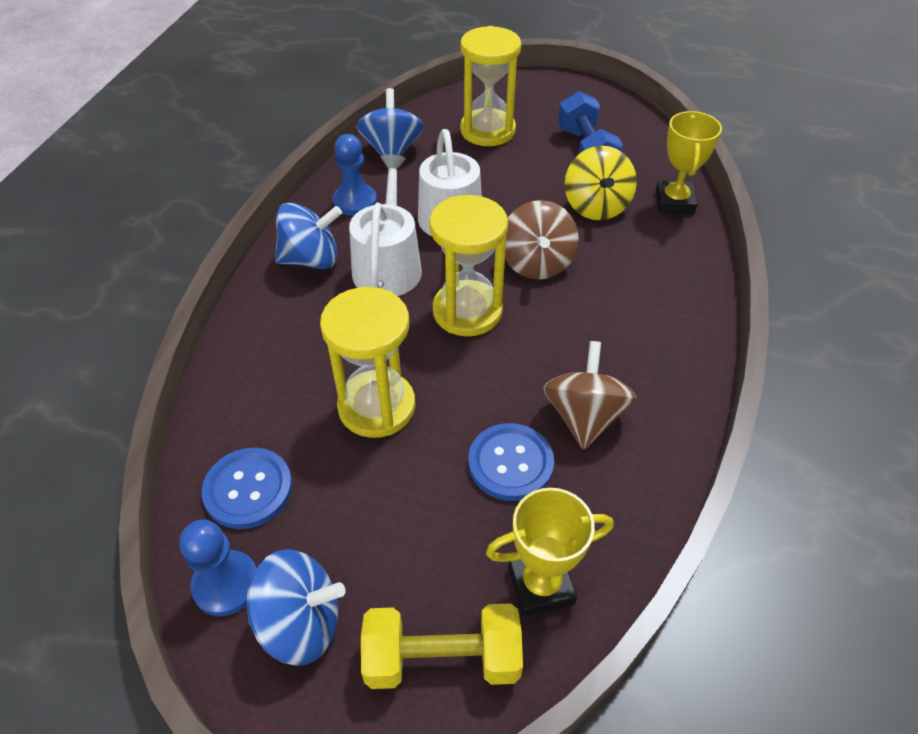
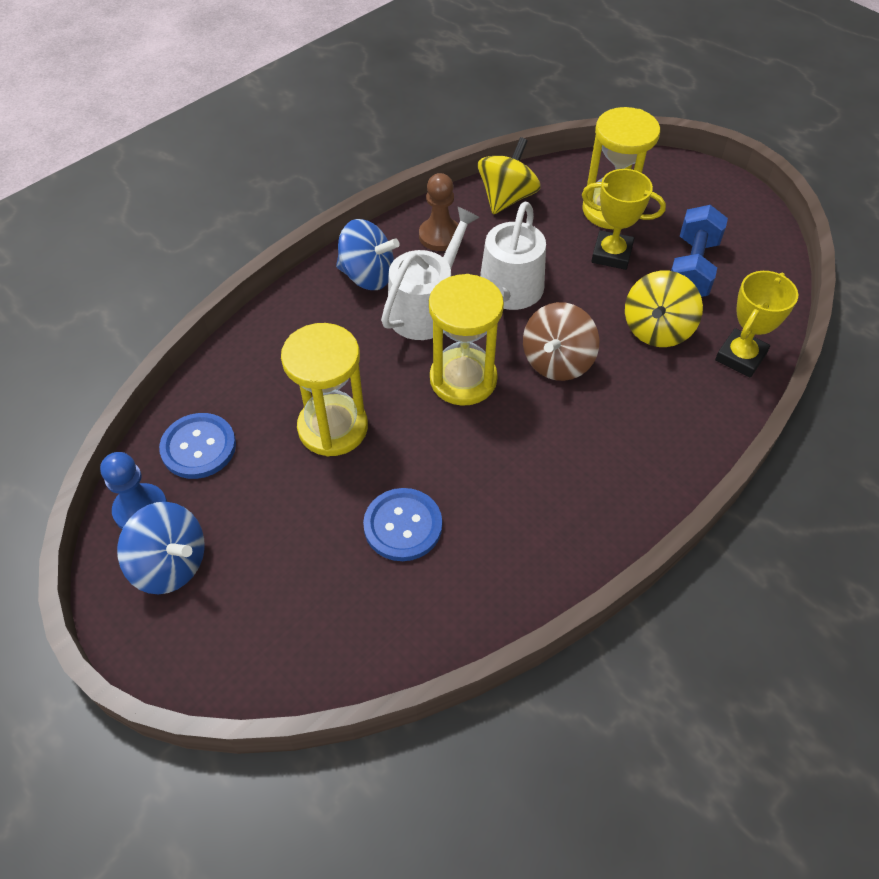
camera: 30 degrees right, 5 degrees up
(355, 202) = (440, 236): blue pawn -> brown pawn
(392, 151) = (506, 198): blue spinning top -> yellow spinning top
(442, 658) = (247, 643): yellow dumbbell -> none
(541, 585) = (355, 632): yellow trophy -> yellow trophy (611, 254)
(584, 416) = (493, 518): brown spinning top -> none

